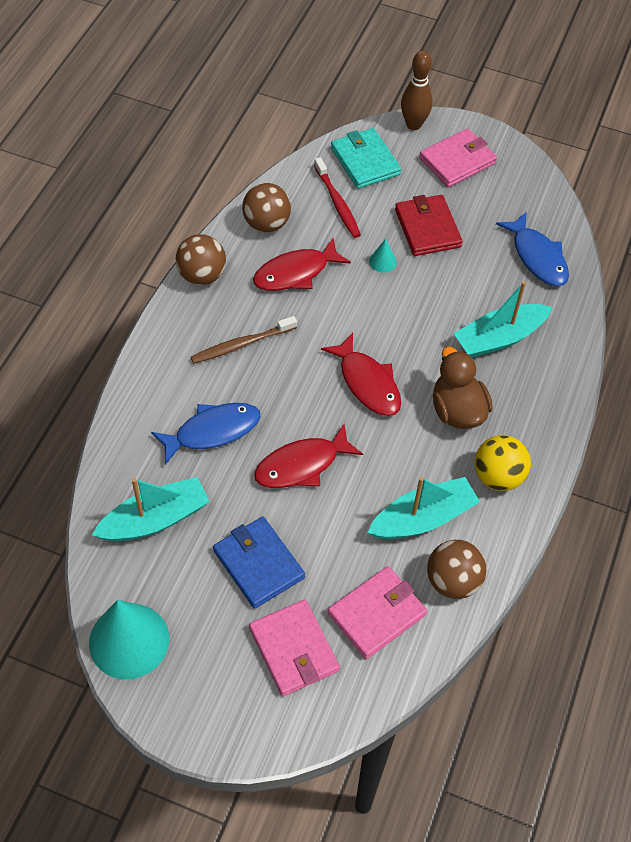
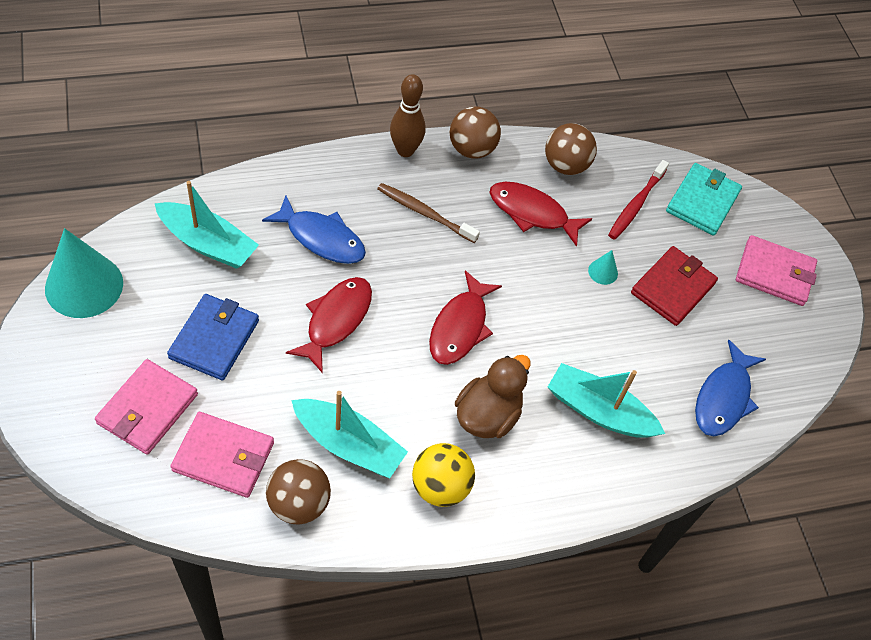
camera: 50 degrees right, 0 degrees up
(302, 465) = (336, 320): red fish -> red fish turned 90 degrees clockwise
(413, 124) = (782, 217): brown bowling pin -> brown bowling pin (405, 150)

